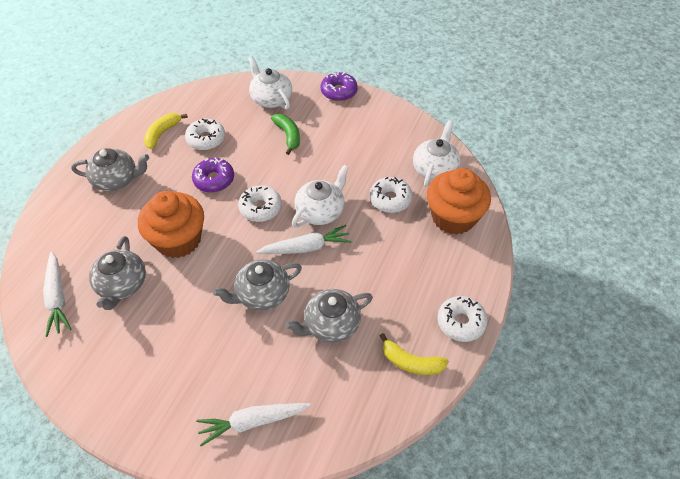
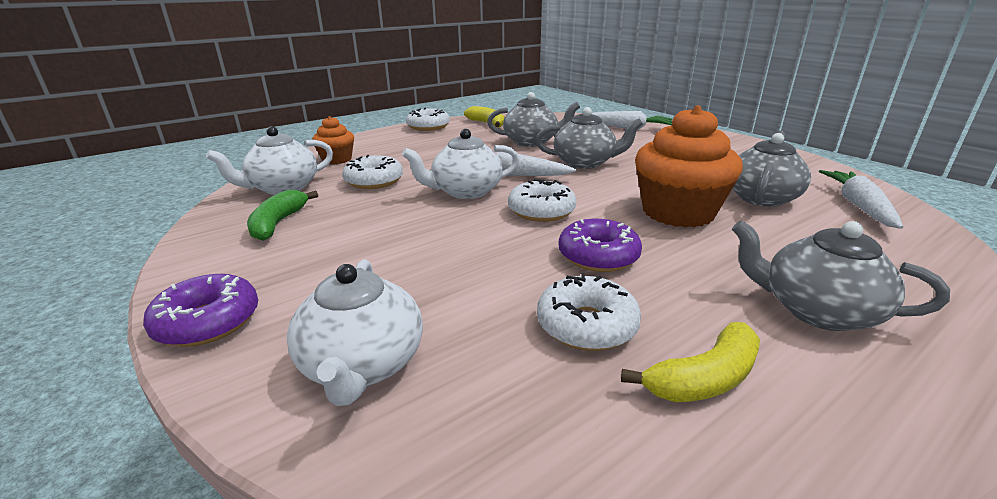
camera: 150 degrees left, 25 degrees down
(288, 136) = (413, 277): green banana -> green banana (278, 223)
(453, 217) = (337, 159): orange cupcake -> orange cupcake, size x0.54

